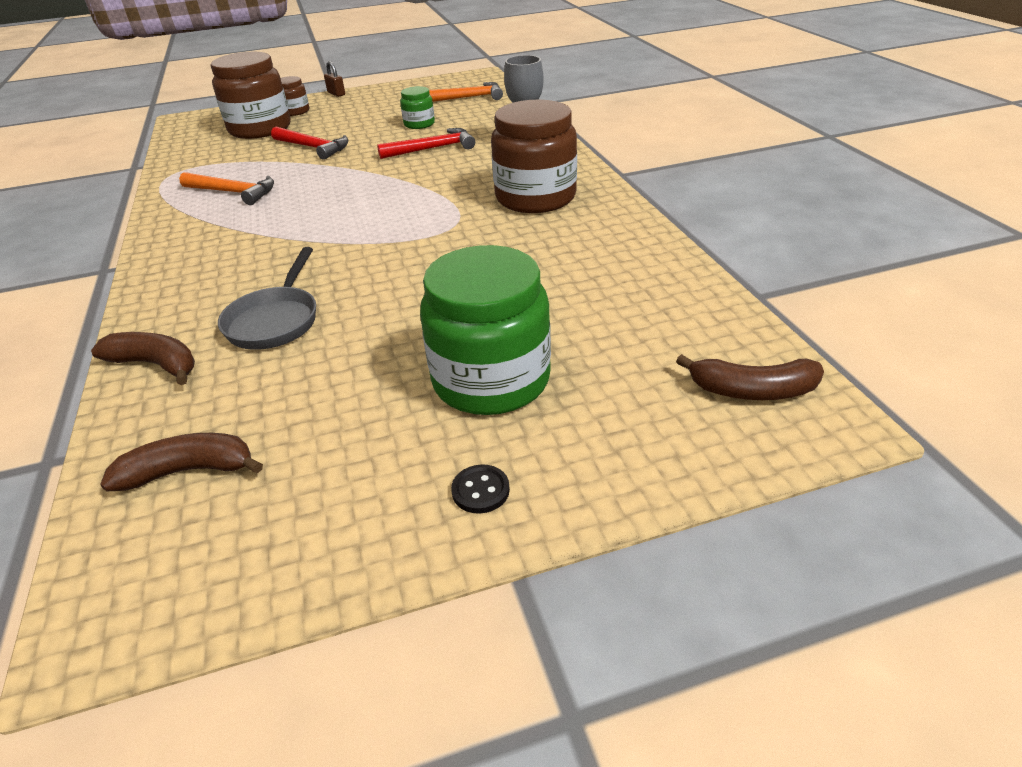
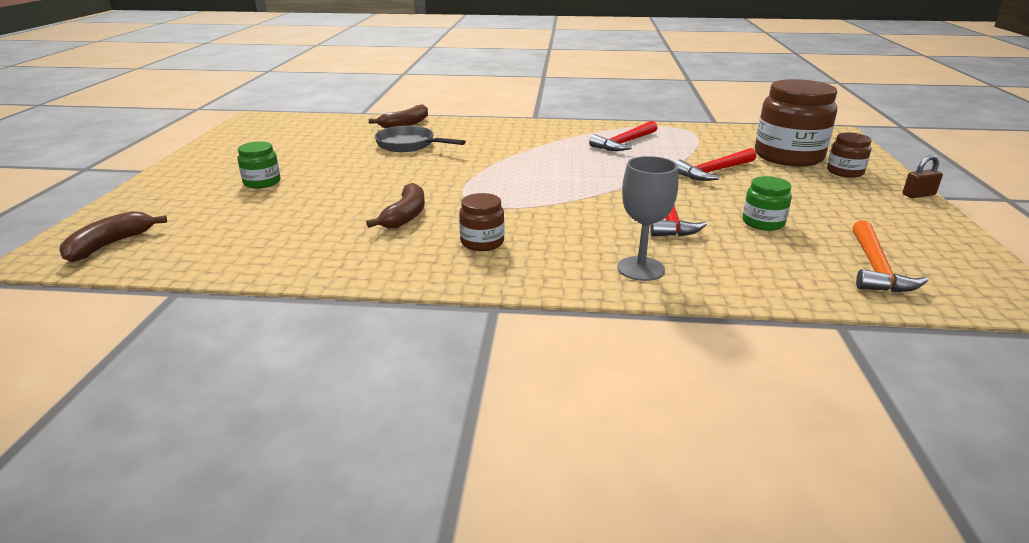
camera: 110 degrees right, 10 degrees down
(189, 471) = (311, 128): brown banana -> brown banana (405, 216)
(233, 192) = (624, 143): orange hammer -> red hammer
(480, 490) = (196, 169): black button -> none
(491, 380) = (262, 182): green jar -> green jar, size x0.49
(535, 197) = (482, 242): brown jar -> brown jar, size x0.49

